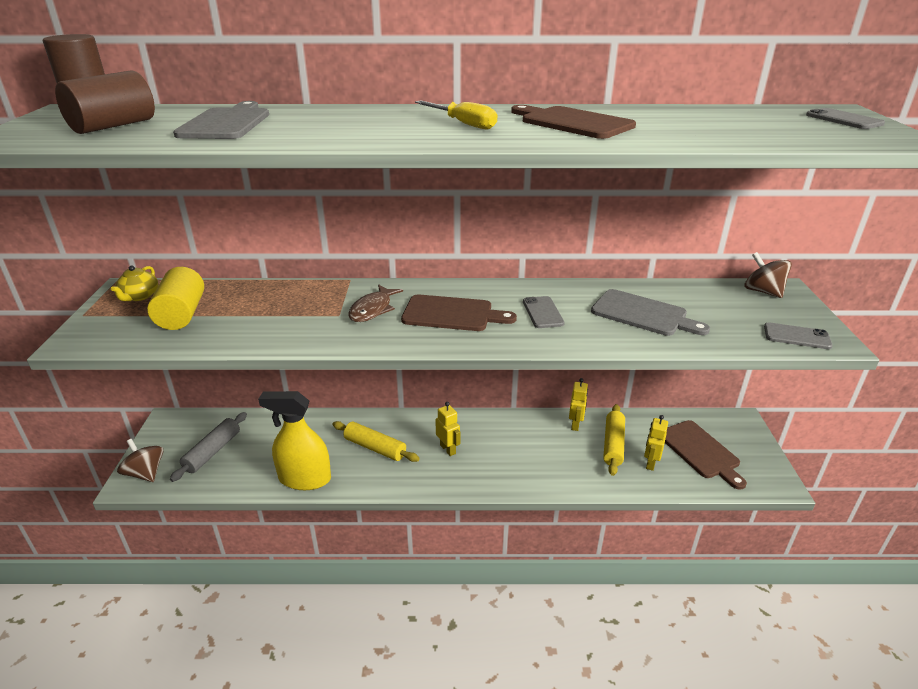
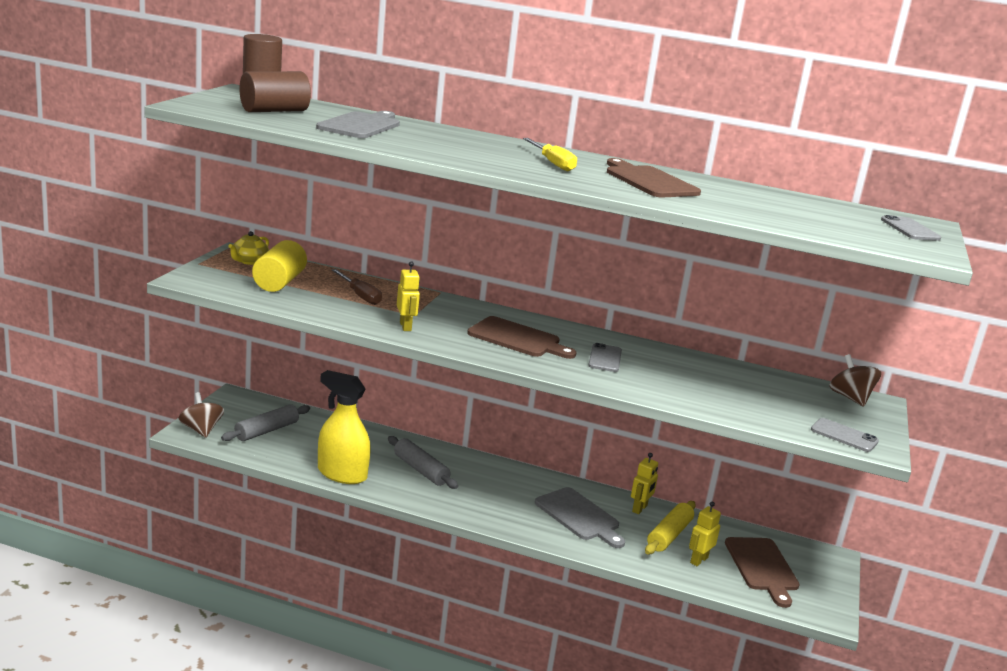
camera: 15 degrees right, 10 degrees down
(274, 307) = (360, 296): none -> brown screwdriver
(373, 309) = (447, 318): brown fish -> none
(375, 448) = (421, 470): yellow rolling pin -> grey rolling pin
(448, 449) = (492, 491): yellow robot -> yellow robot (405, 326)
(643, 314) = (703, 383): grey cutting board -> grey cutting board (579, 516)

